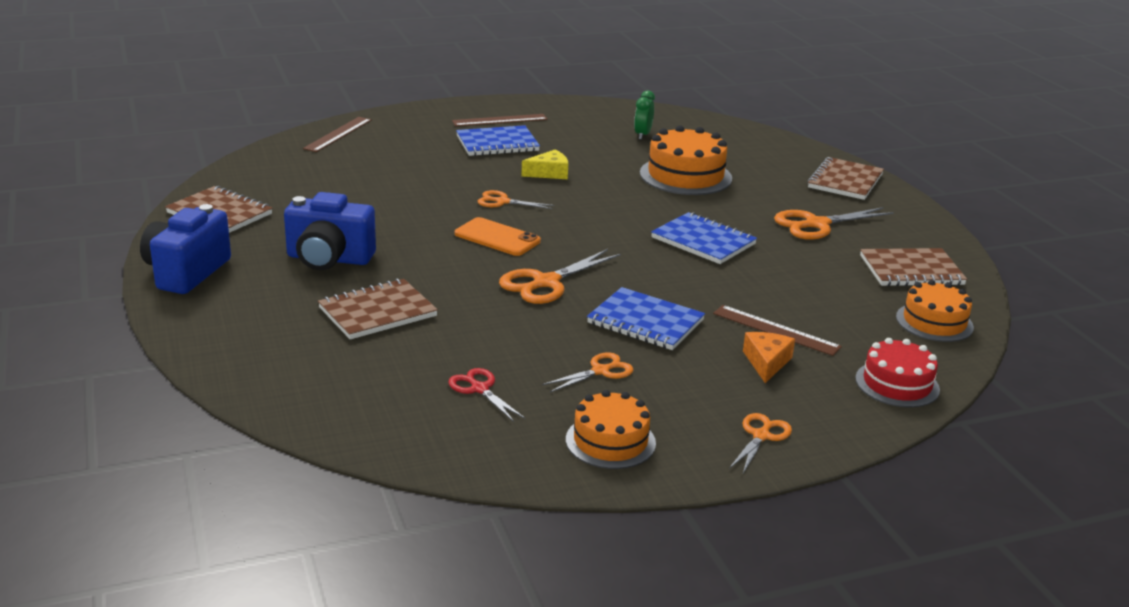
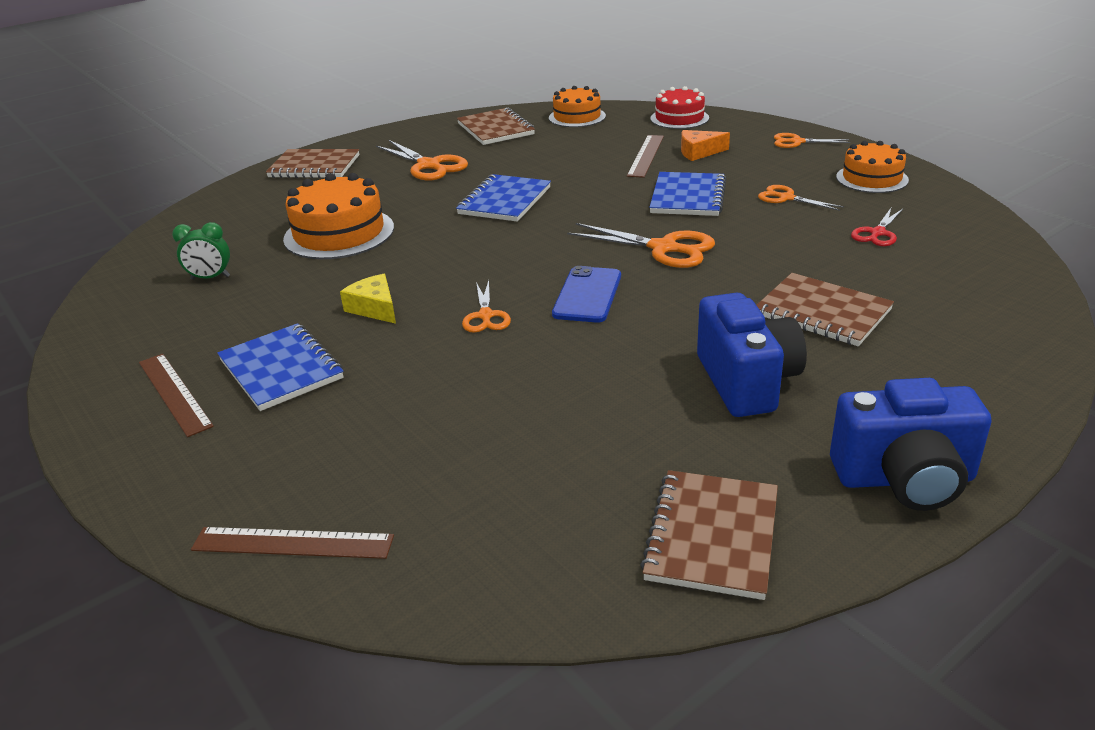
camera: 105 degrees left, 5 degrees up
(497, 238) = (587, 295): orange phone -> blue phone

